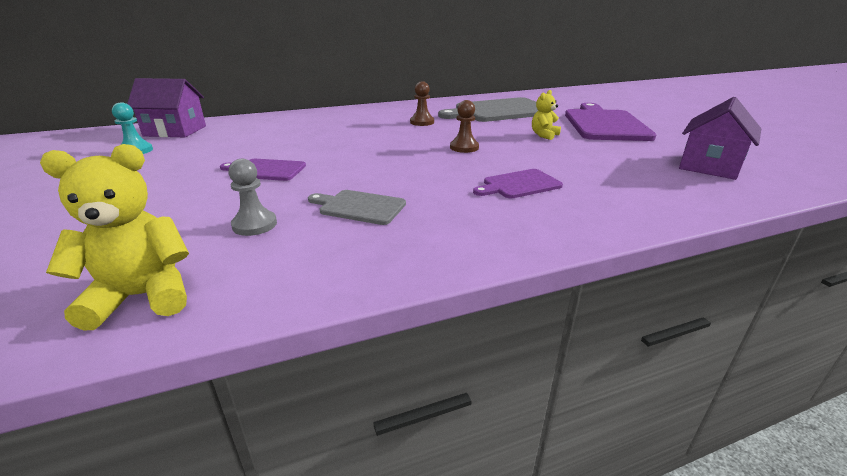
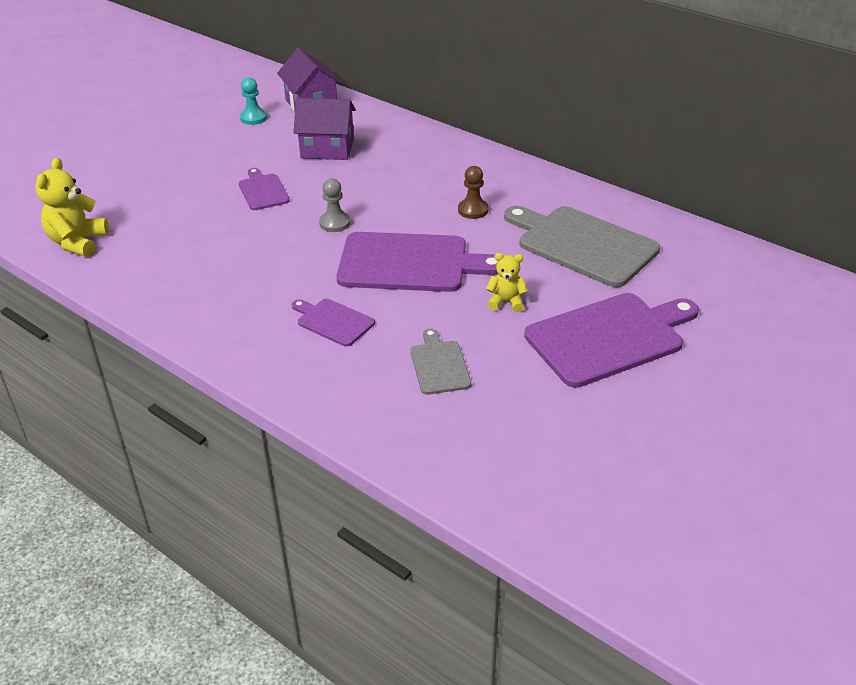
camera: 60 degrees right, 10 degrees up
(142, 297) = (77, 242): yellow teddy bear -> yellow teddy bear turned 120 degrees counterclockwise
(254, 225) = (172, 233): grey pawn -> grey pawn (335, 223)
(359, 207) = (228, 261): grey cutting board -> grey cutting board (439, 365)
(464, 147) = (409, 263): brown pawn -> purple cutting board
(709, 166) = (499, 437): purple house -> purple house (327, 148)

